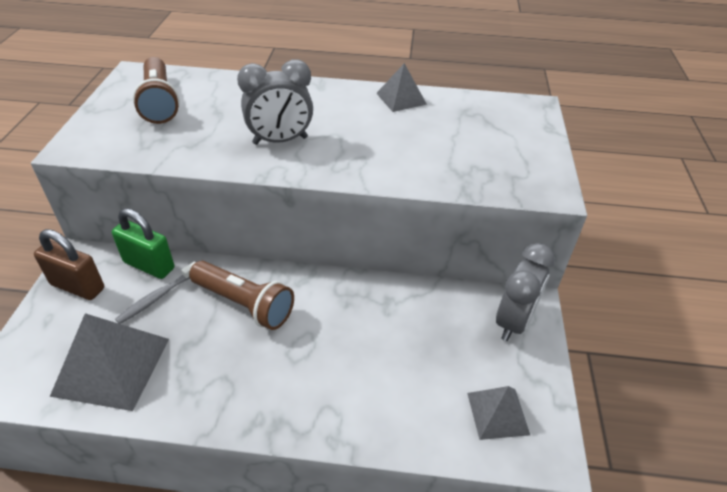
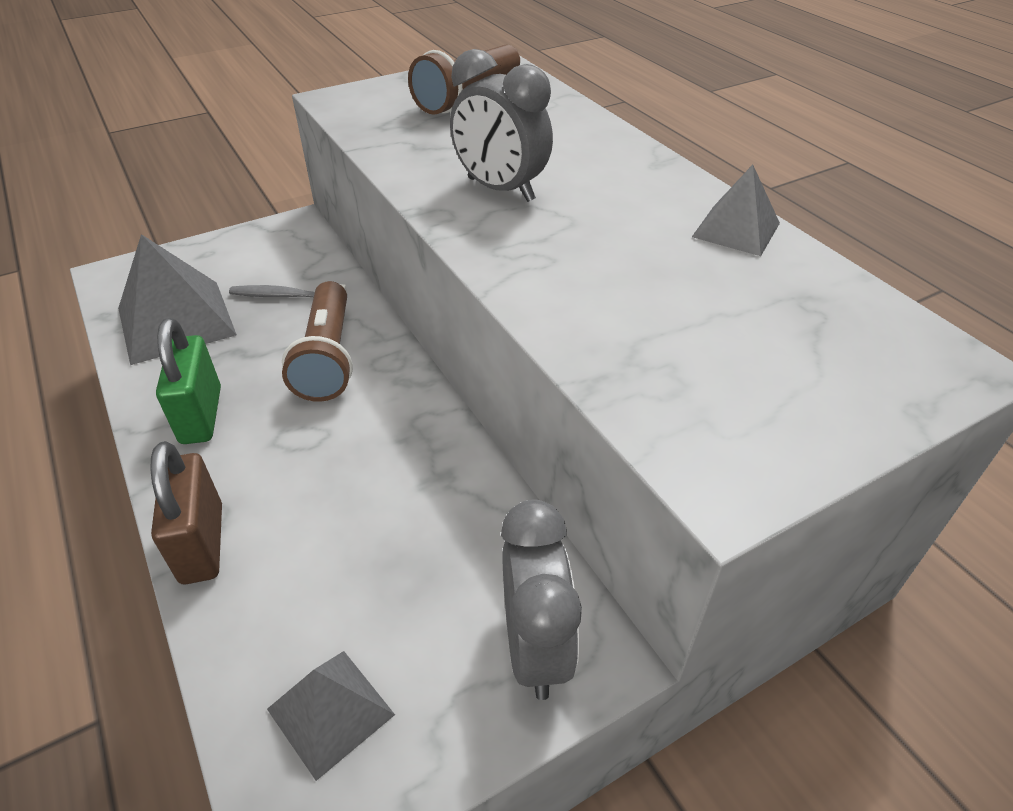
camera: 55 degrees right, 0 degrees up
(78, 286) = (258, 245): brown padlock -> brown padlock (202, 543)
(149, 265) = (323, 266): green padlock -> green padlock (201, 415)
(513, 322) = (535, 647): grey clock -> grey clock turned 90 degrees counterclockwise

